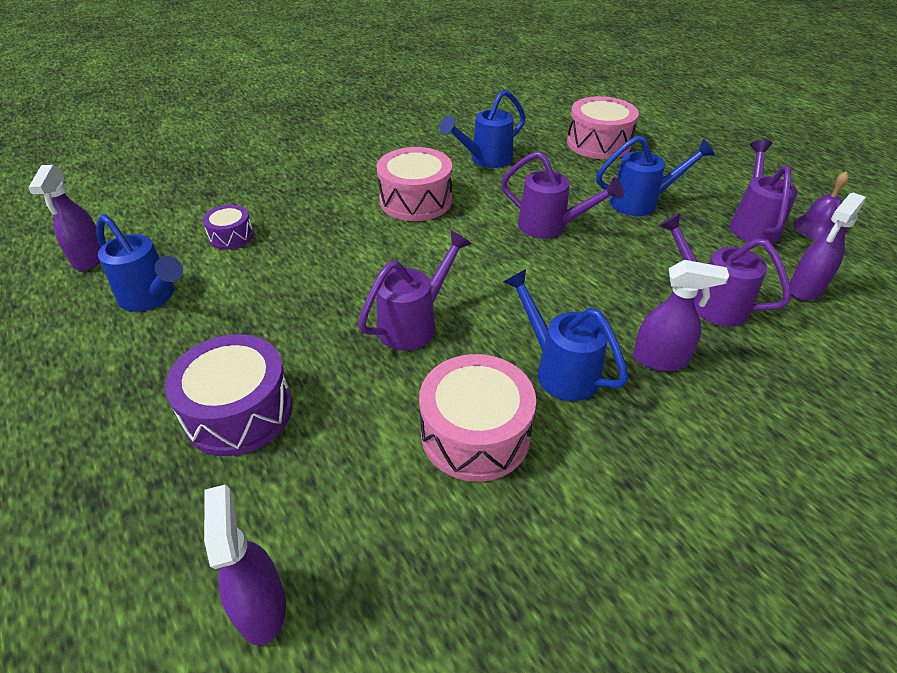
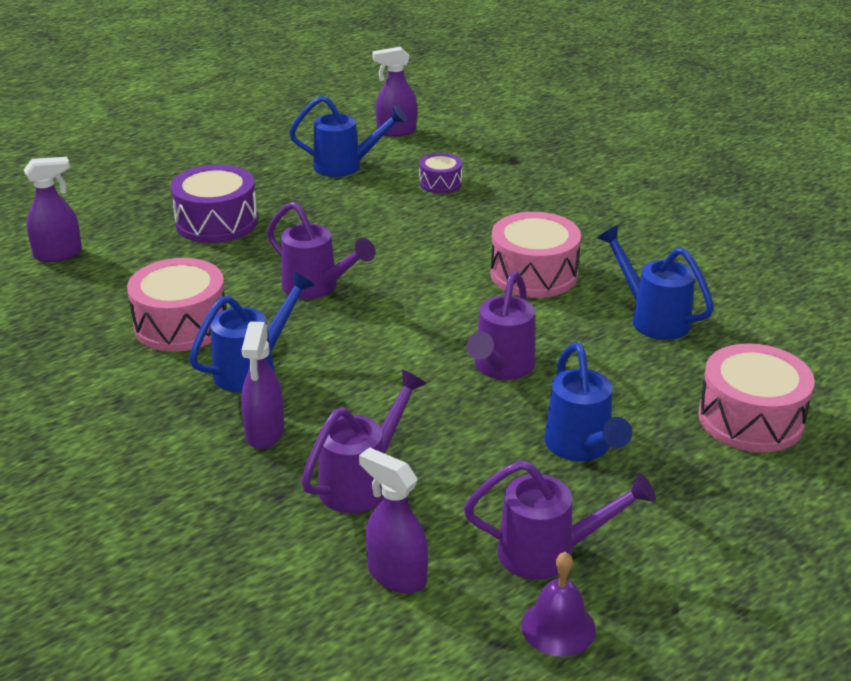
camera: 85 degrees right, 10 degrees down
(152, 298) = (346, 166): blue watering can -> blue watering can turned 120 degrees counterclockwise

